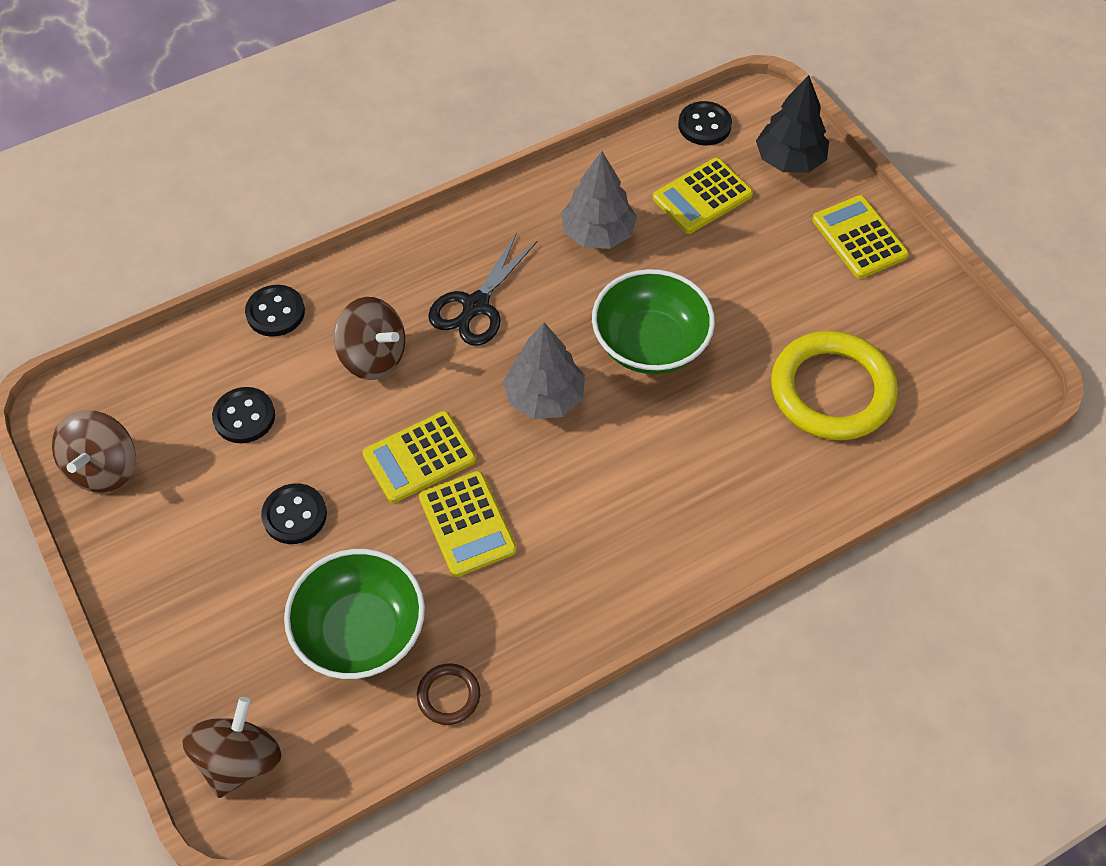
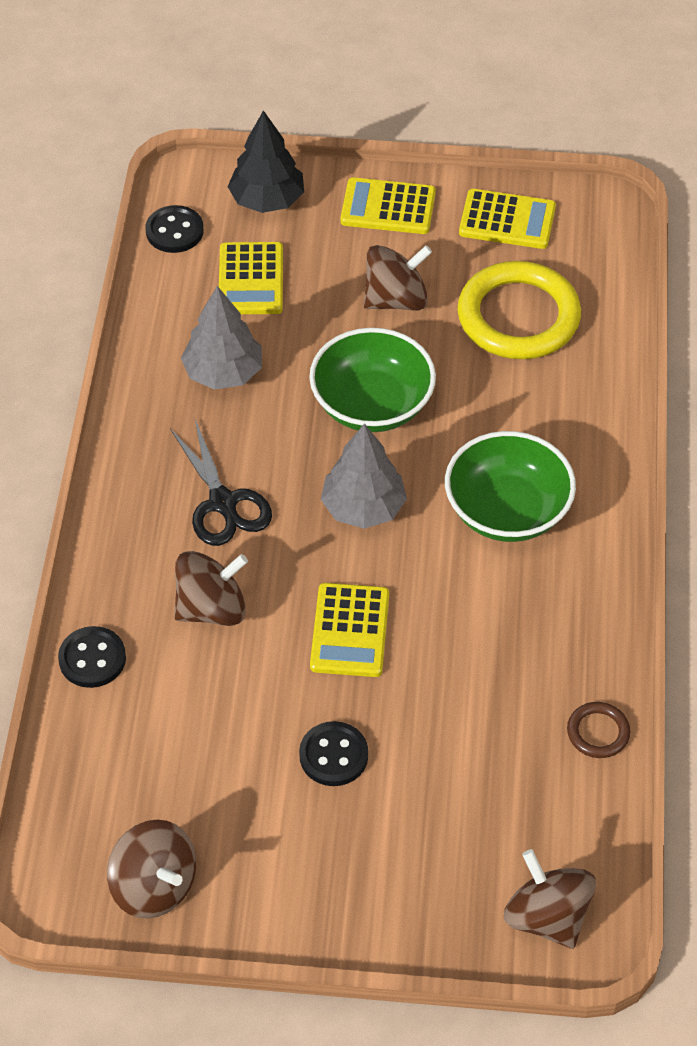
camera: 55 degrees left, 5 degrees down
(244, 417) = (192, 742): black button -> none
(361, 631) = (490, 764): green bowl -> green bowl (507, 511)
(467, 524) = (445, 632): yellow calculator -> yellow calculator (507, 220)
(770, 298) = (396, 300): none -> brown spinning top

